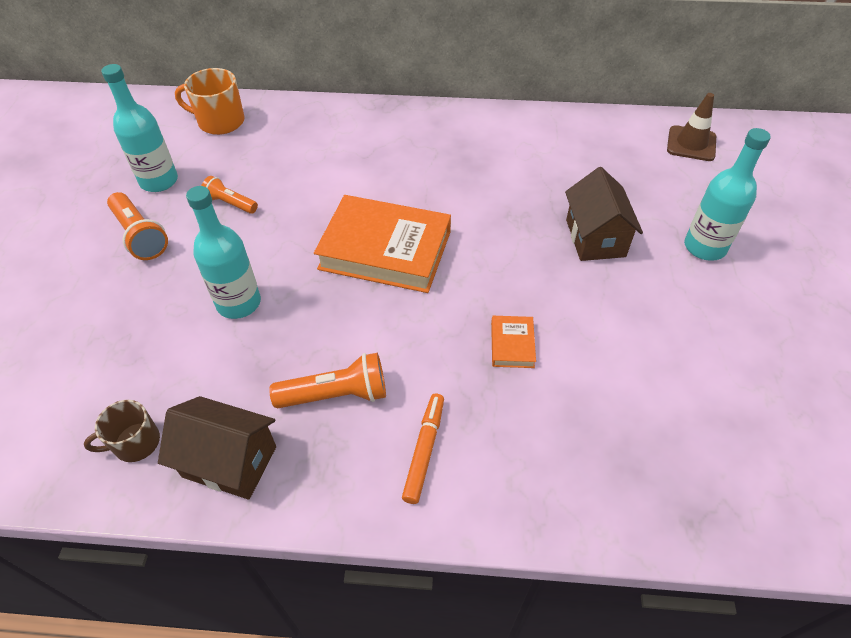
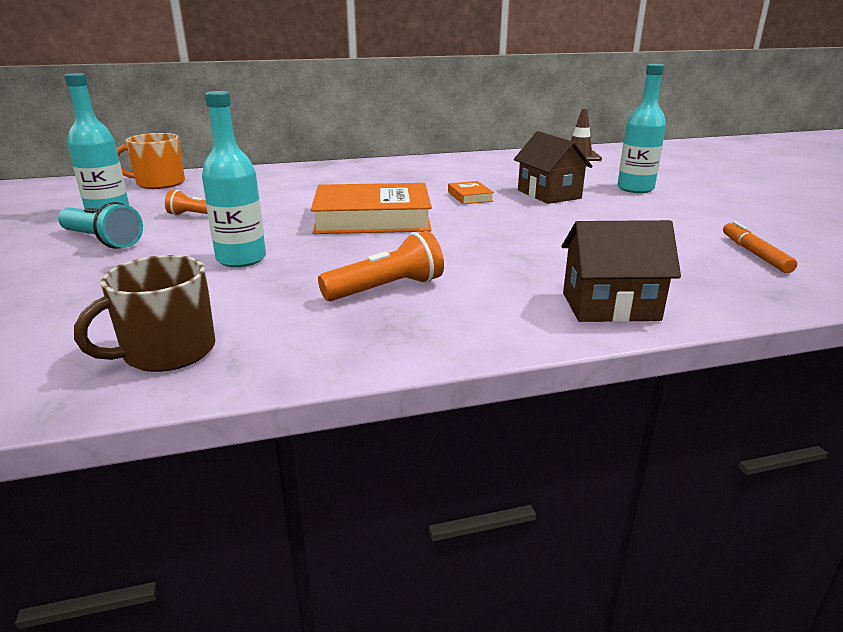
camera: 20 degrees left, 25 degrees down
(135, 443) = (167, 352): brown mug -> brown mug, size x1.52
(140, 236) = (102, 240): orange flashlight -> turquoise flashlight
(230, 461) = (296, 343): brown house -> brown house (610, 306)
(424, 450) = (503, 303): orange marker -> orange marker (754, 254)
(512, 344) = (530, 243): orange book -> orange book (470, 196)

